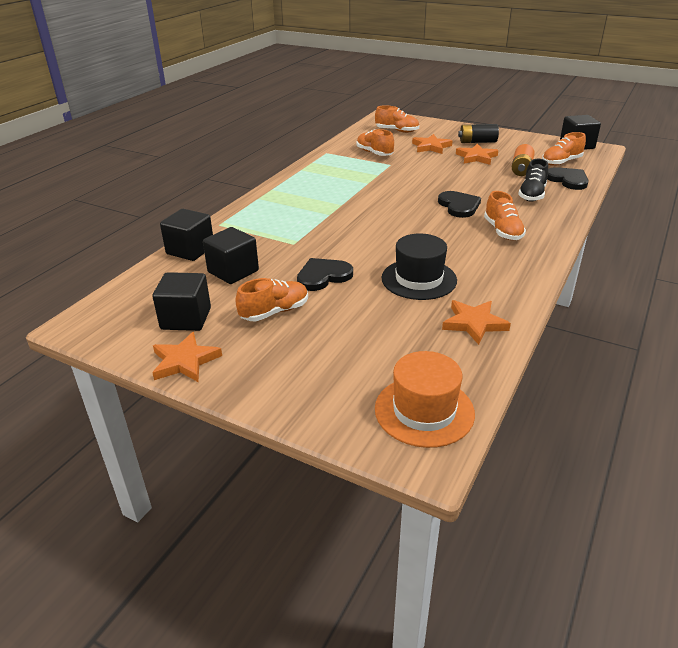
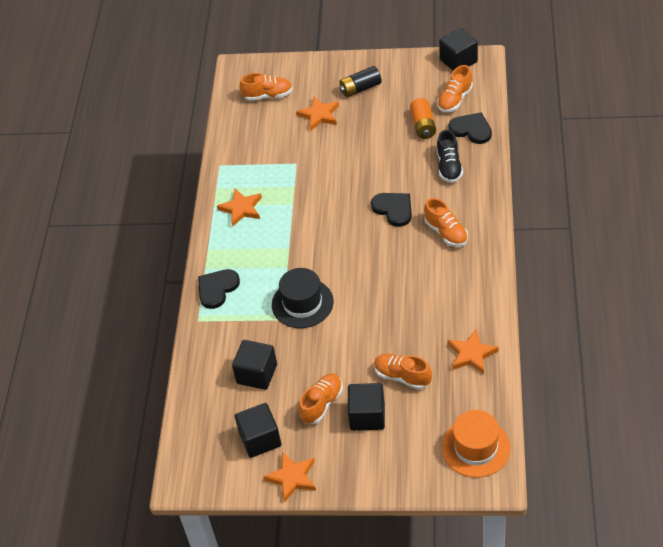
camera: 20 degrees left, 15 degrees up
(190, 250) = (200, 364): black cube -> black cube (367, 416)
(323, 276) = (333, 349): black heart -> black heart (217, 289)
(374, 153) = (269, 148): orange shoe -> orange shoe (402, 376)
(419, 279) = (408, 322): black hat -> black hat (302, 303)
(476, 157) = (372, 119): orange star -> orange star (241, 209)

